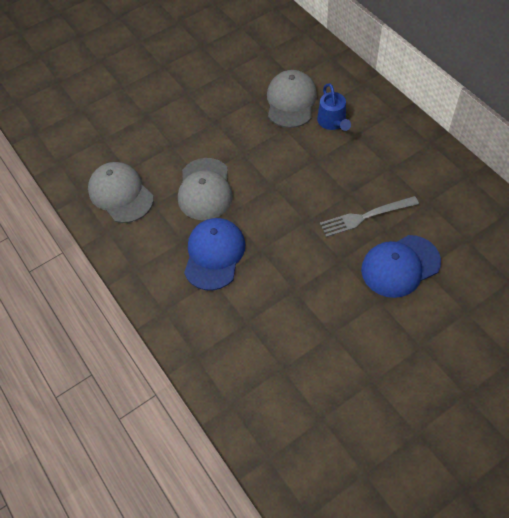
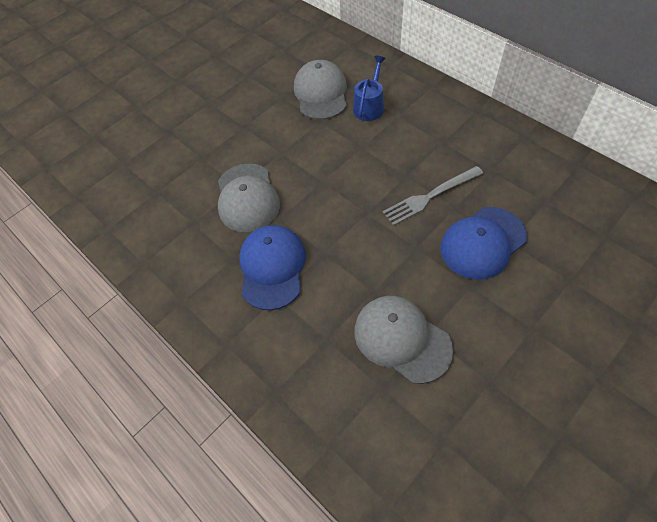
camera: 10 degrees left, 0 degrees up
(120, 194) = (153, 219): grey cap -> grey cap (401, 339)
(333, 122) = (369, 106): blue watering can -> blue watering can turned 135 degrees counterclockwise

